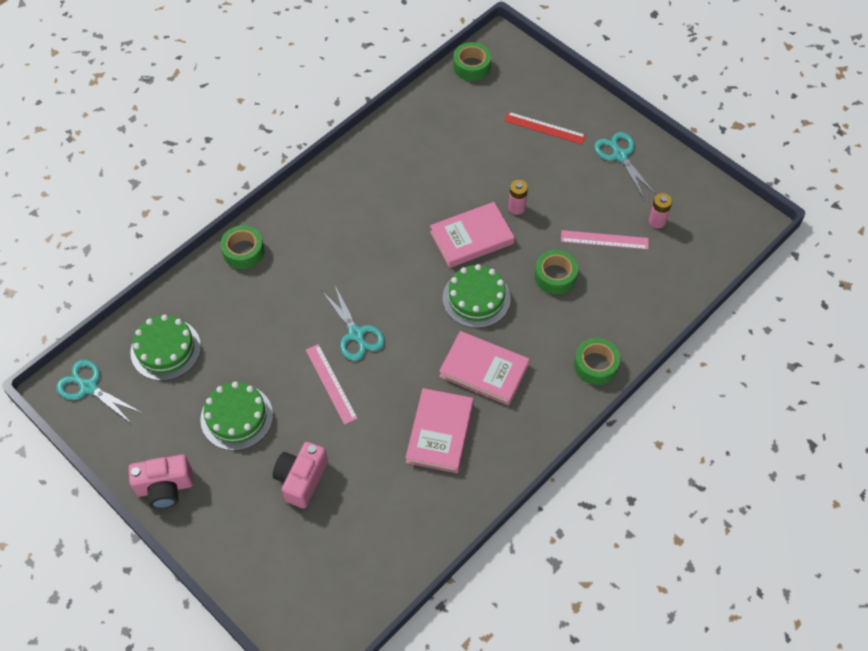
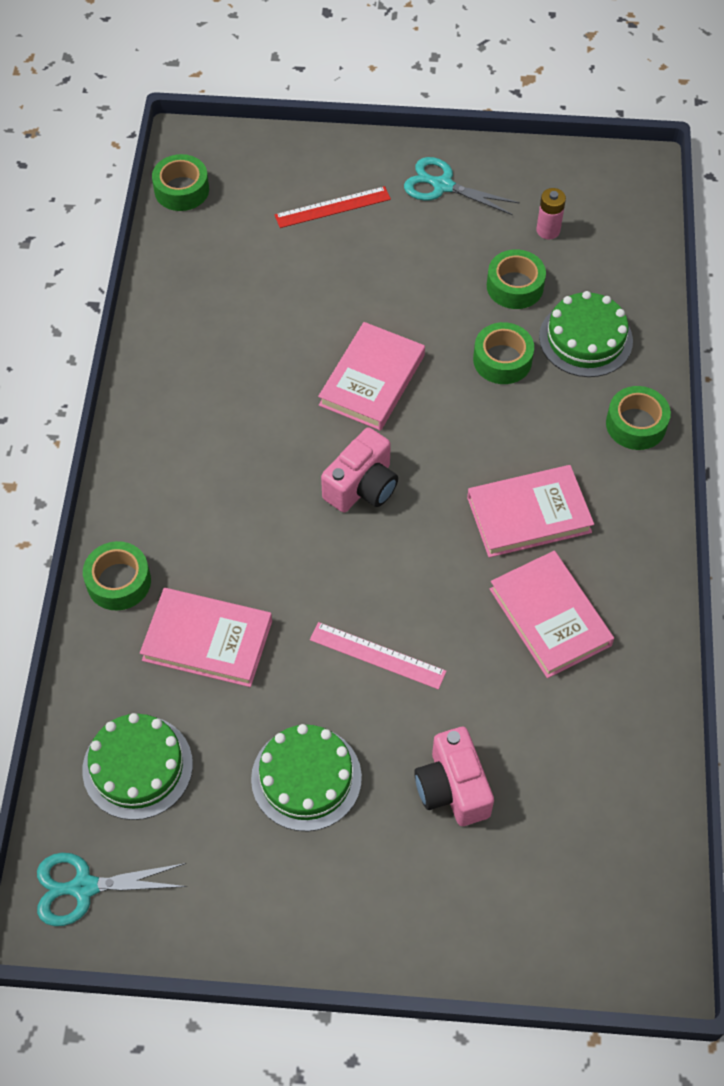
camera: 40 degrees left, 0 degrees up
(165, 487) = (303, 927): pink camera -> pink camera (362, 486)
(256, 312) = (207, 640): none -> pink book
(356, 334) = (350, 579): turquoise scissors -> none
(476, 298) = (443, 443): green cake -> green cake (585, 339)
(516, 207) = (388, 314): pink battery -> none
(604, 240) = (515, 286): pink ruler -> green tape

